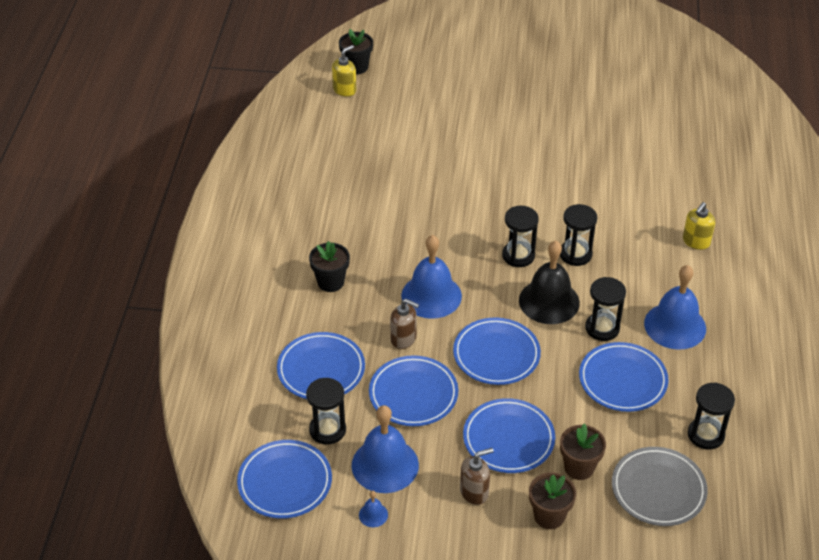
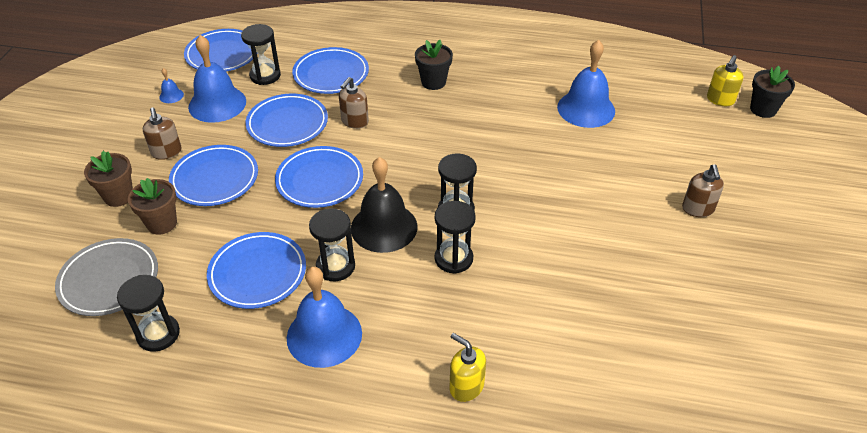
camera: 95 degrees right, 0 degrees up
(345, 90) = (720, 100): yellow soap dispenser -> yellow soap dispenser turned 75 degrees clockwise
(431, 296) = (406, 142): blue bell -> blue bell (586, 109)
(489, 116) = (698, 209): none -> brown soap dispenser

